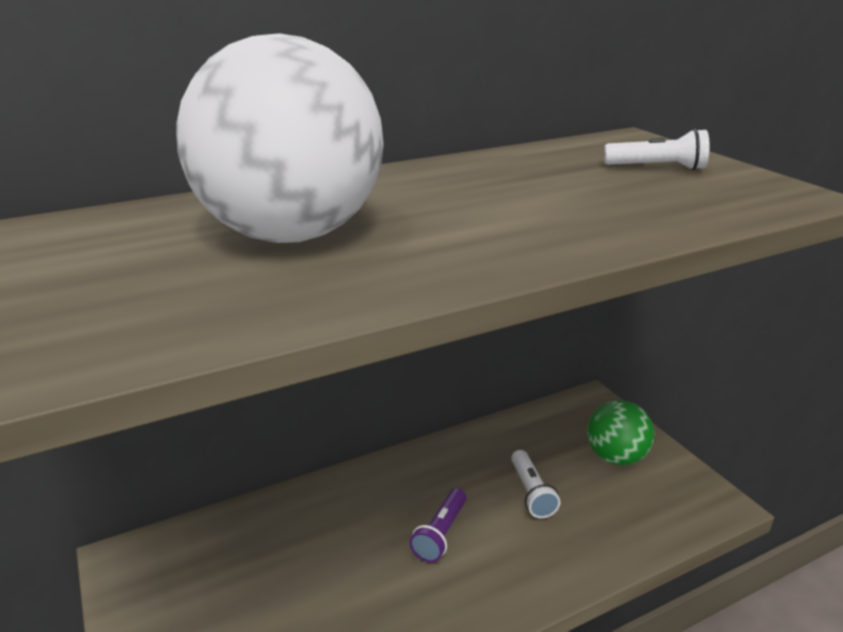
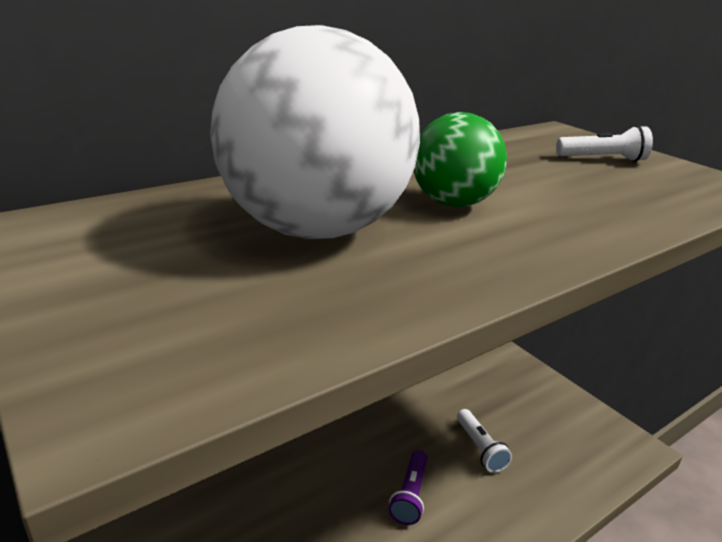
camera: 10 degrees left, 0 degrees up
(616, 457) = (542, 410): green ball -> green ball (452, 203)

